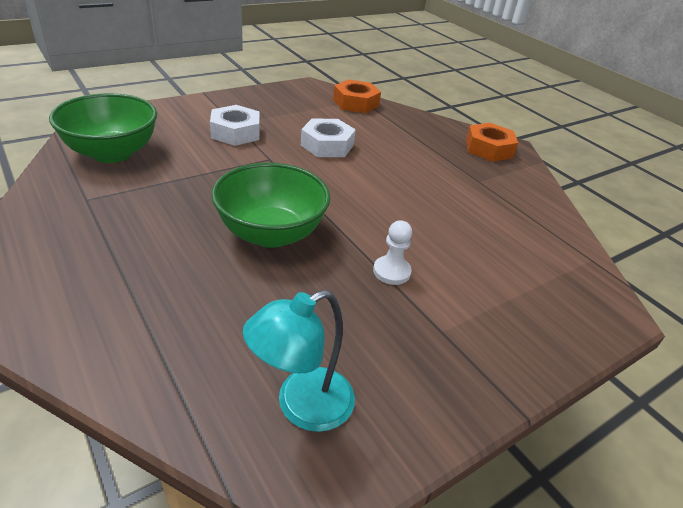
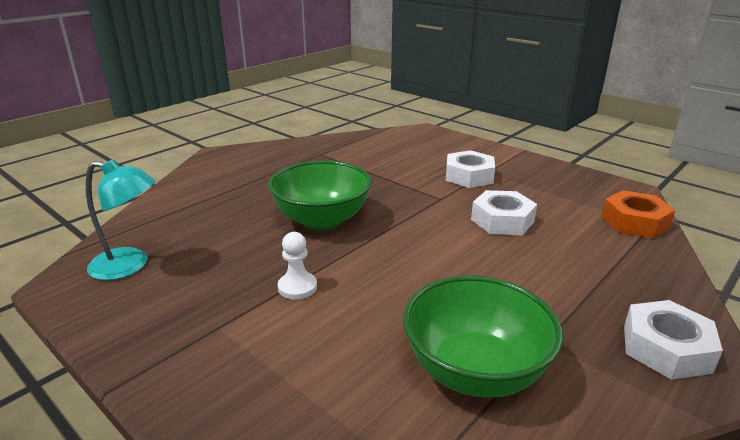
camera: 80 degrees right, 10 degrees down
(112, 153) = (384, 146): green bowl -> green bowl (475, 371)
(301, 406) = (130, 266): turquoise lamp -> turquoise lamp turned 150 degrees clockwise
(488, 149) = (666, 348): orange nut -> white nut

